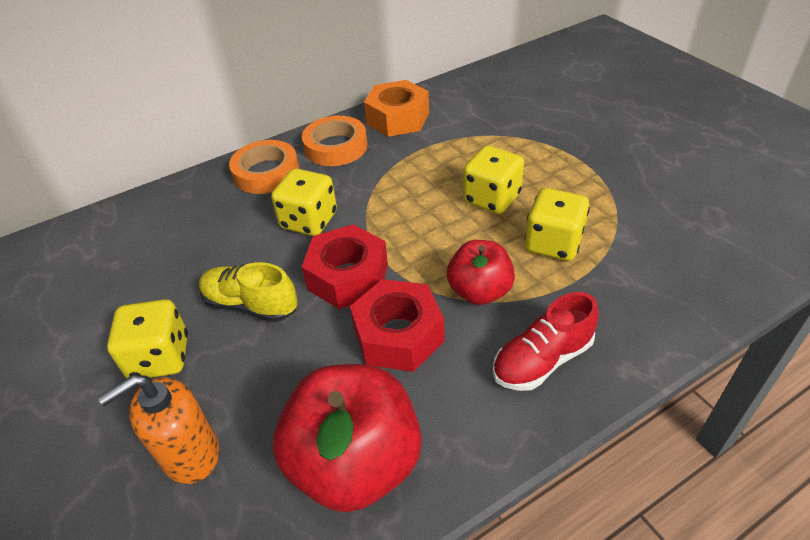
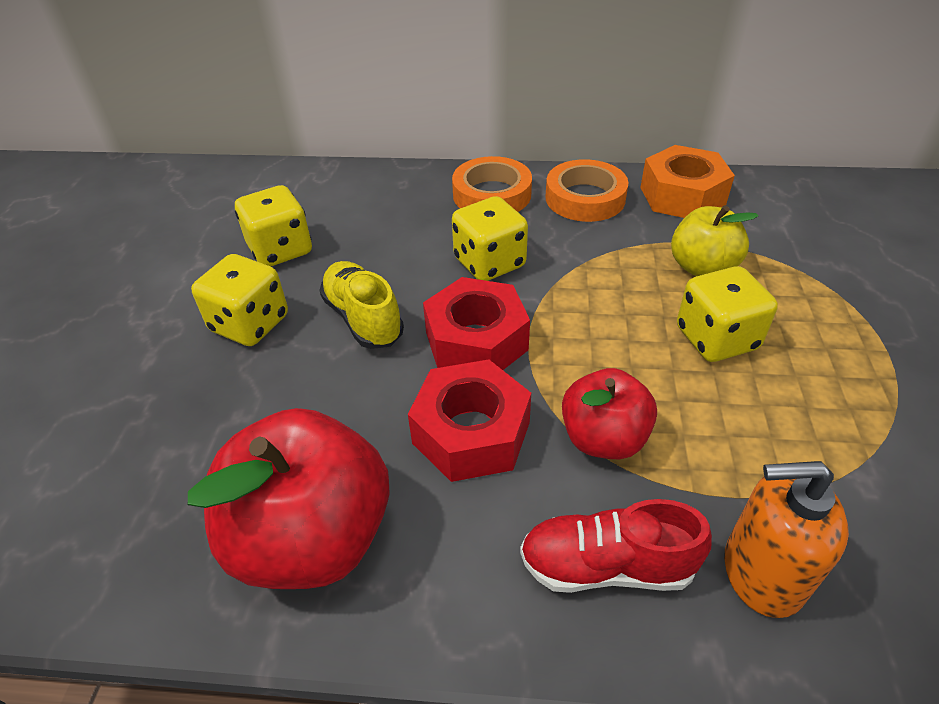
camera: 35 degrees right, 0 degrees up
(190, 454) = (194, 427): orange soap dispenser -> orange soap dispenser (761, 573)
(448, 159) = (702, 267): none -> yellow apple
(553, 243) = (750, 434): yellow dice -> yellow dice (280, 250)

